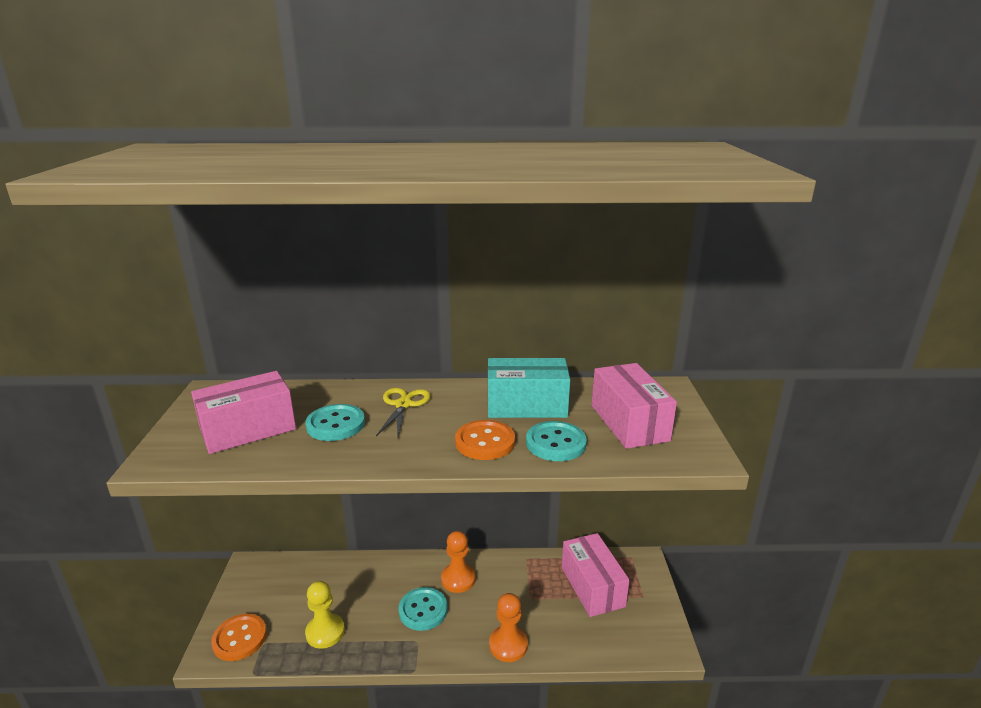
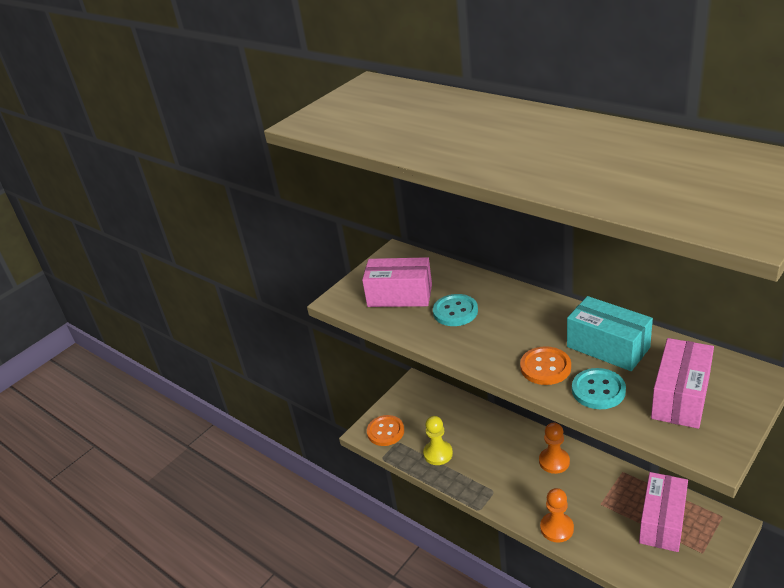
camera: 45 degrees right, 10 degrees up
(403, 405) = (513, 311): yellow scissors -> none
(423, 610) = (512, 471): turquoise button -> none

